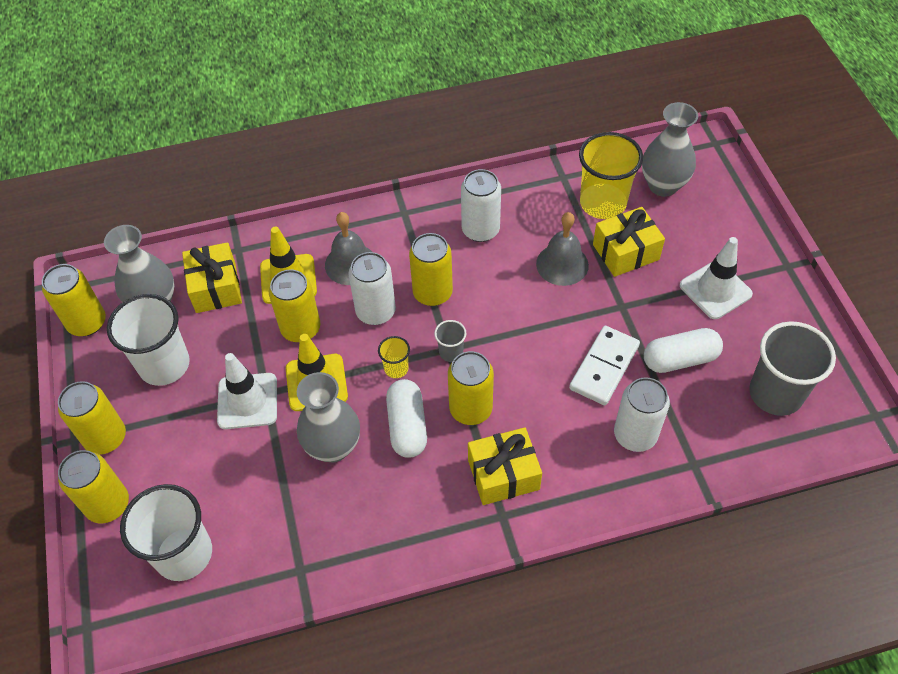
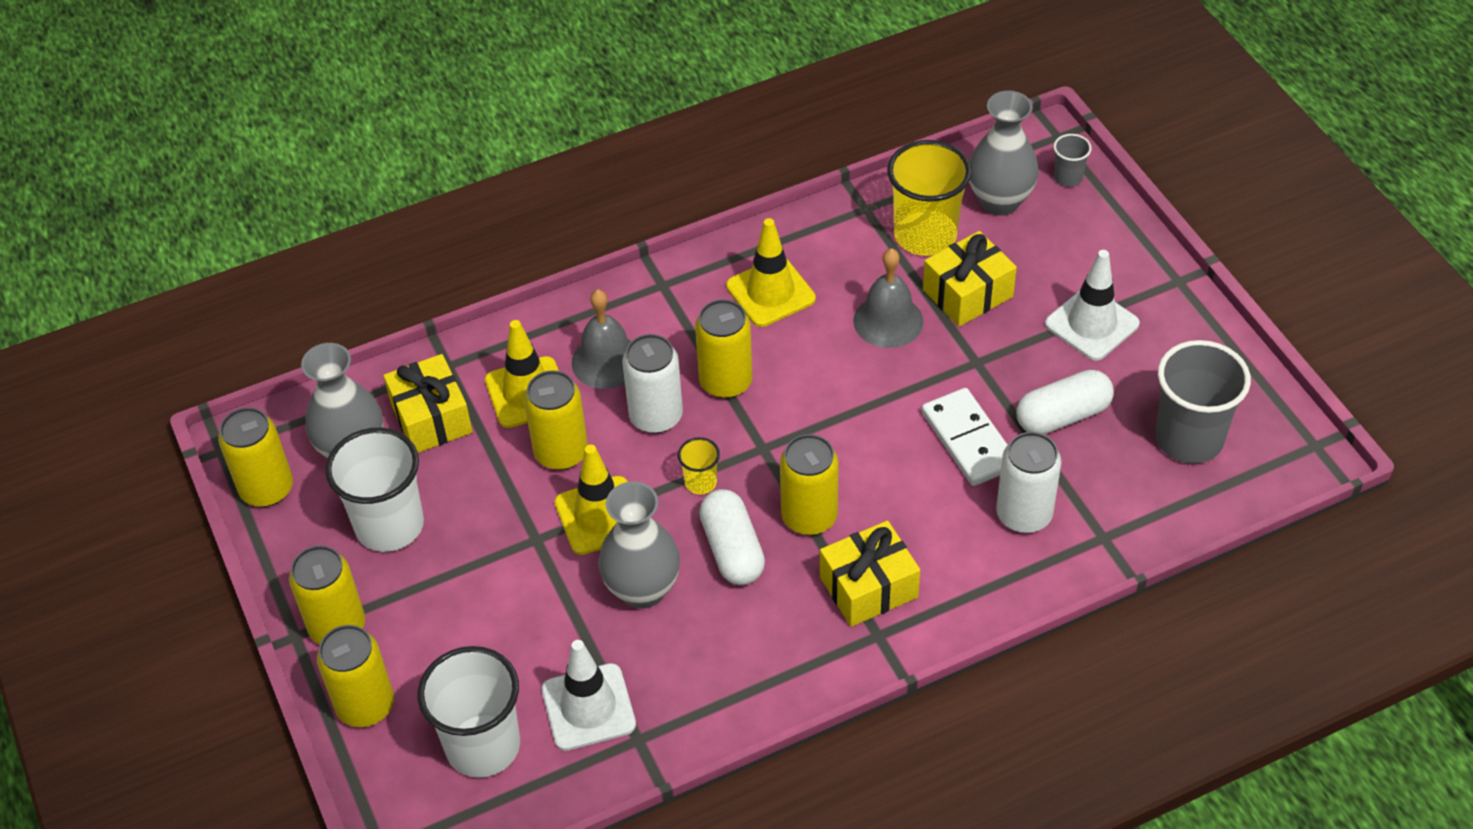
camera: 10 degrees left, 5 degrees down
(247, 401) = (514, 552): white traffic cone -> white traffic cone (588, 707)
(451, 352) = (767, 452): grey cup -> grey cup (1068, 177)
(480, 230) = (770, 292): white can -> yellow traffic cone
(604, 367) = (969, 440): white domino -> white domino turned 45 degrees counterclockwise

